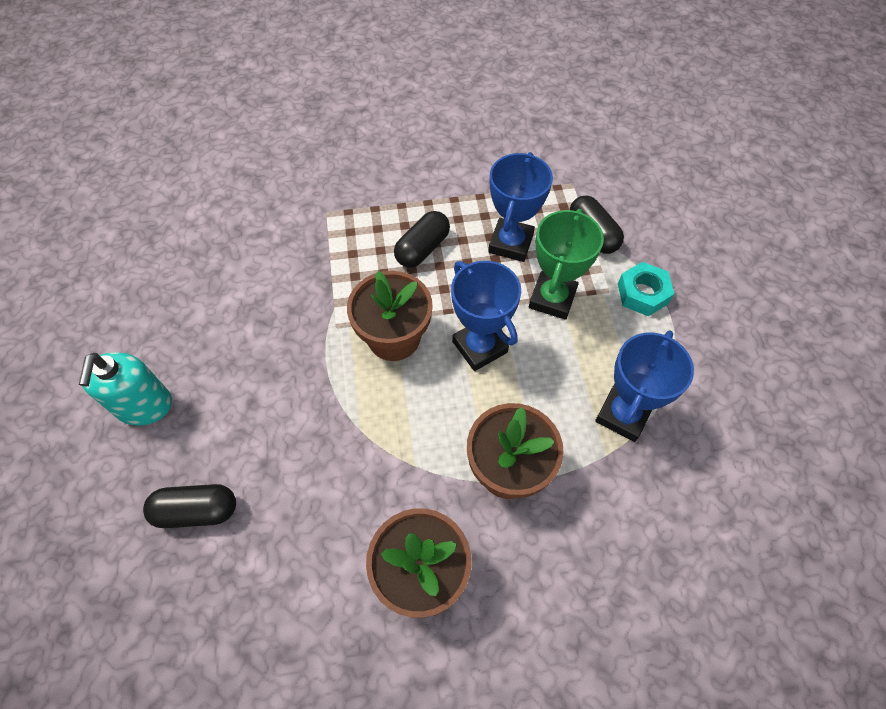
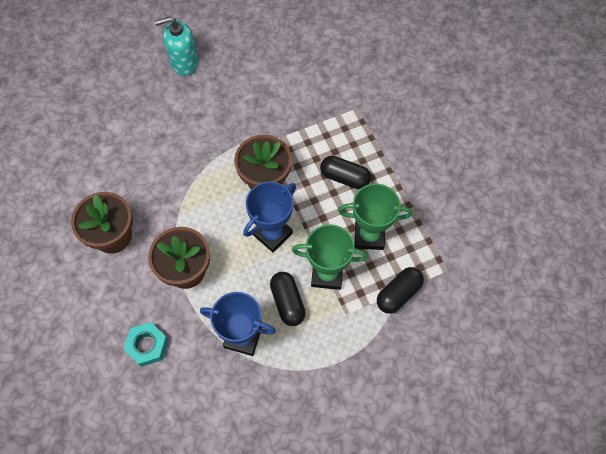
camera: 75 degrees right, 5 degrees up
(197, 511) = (128, 112): black capsule -> black capsule (287, 302)
(510, 243) = (369, 235): blue trophy -> green trophy
(642, 293) = (351, 339): turquoise nut -> turquoise nut (147, 346)

